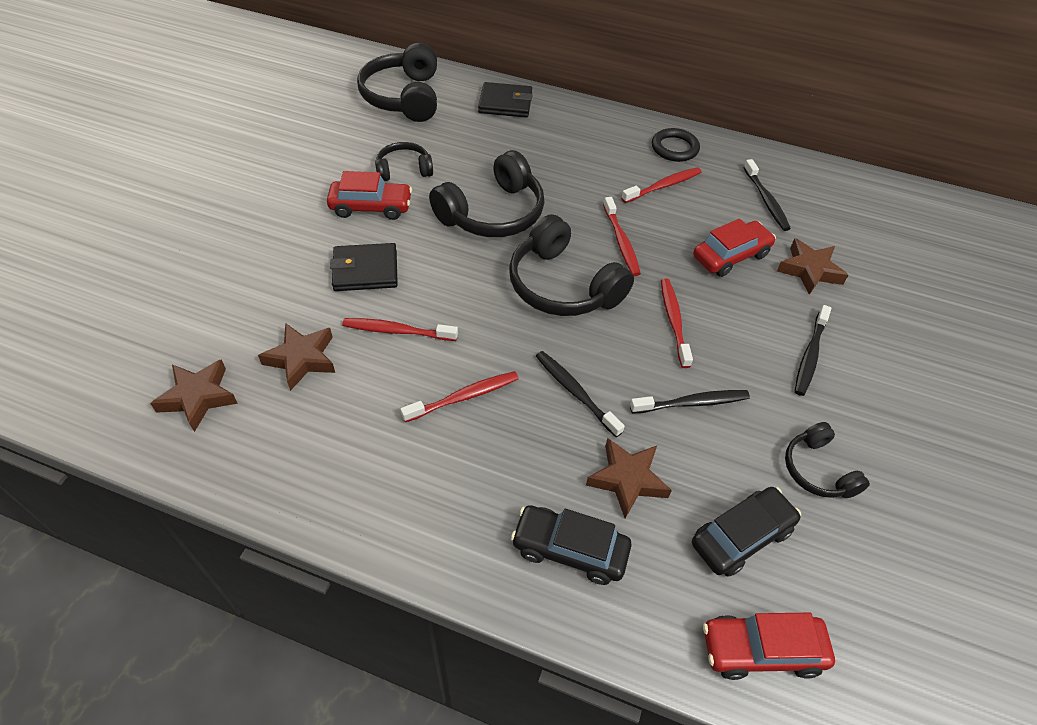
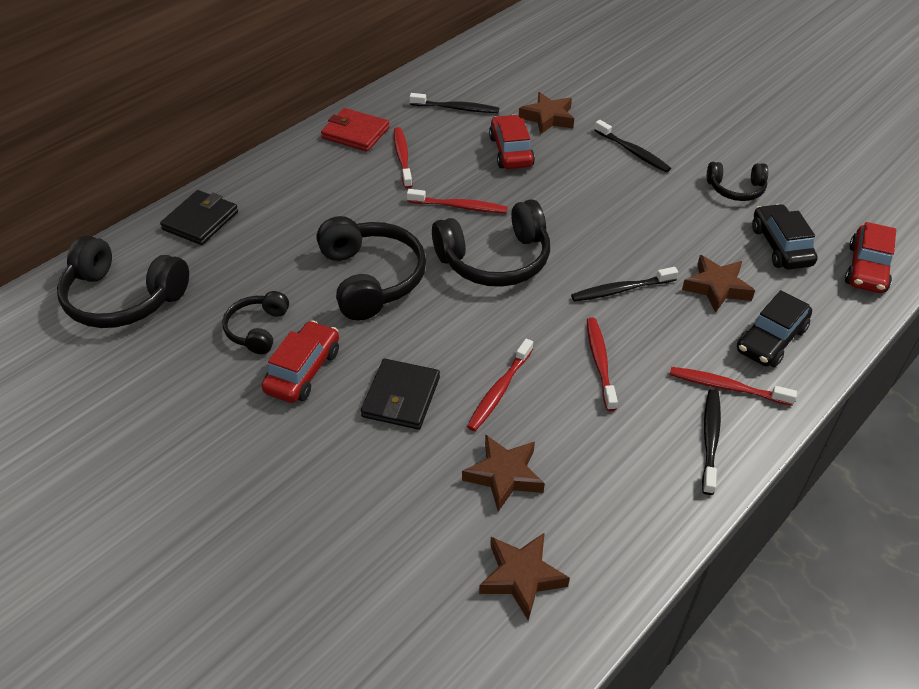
camera: 65 degrees left, 5 degrees down
(673, 321) = (568, 208): red toothbrush -> red toothbrush (727, 387)
(674, 148) = (355, 133): black ring -> red wallet
(692, 403) = (656, 228): black toothbrush -> black toothbrush (710, 439)

